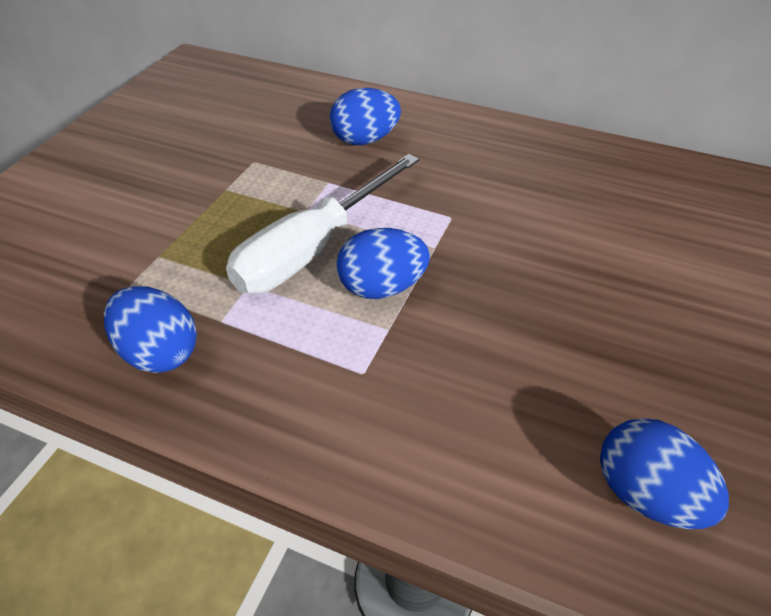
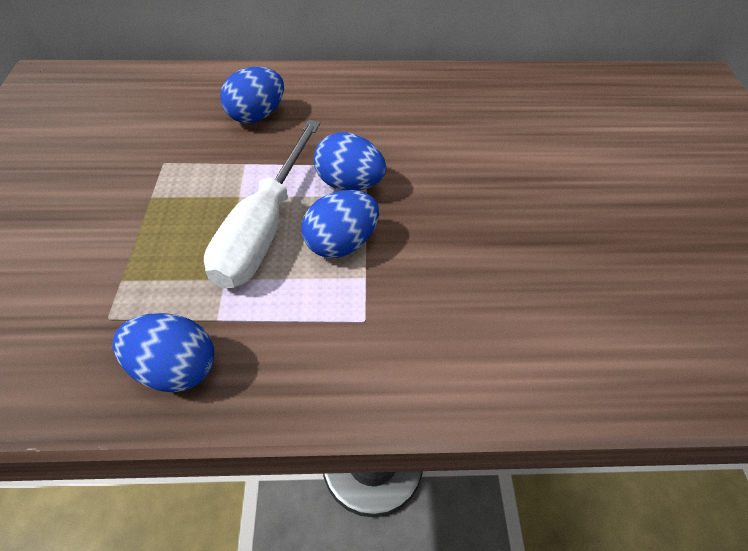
camera: 25 degrees left, 5 degrees up
(645, 493) = (608, 335): blue egg -> blue egg (349, 183)

